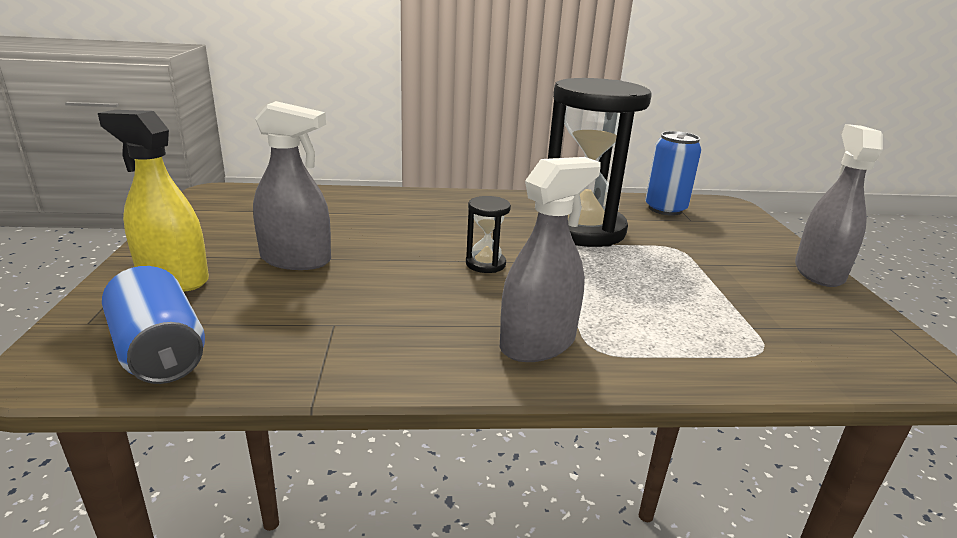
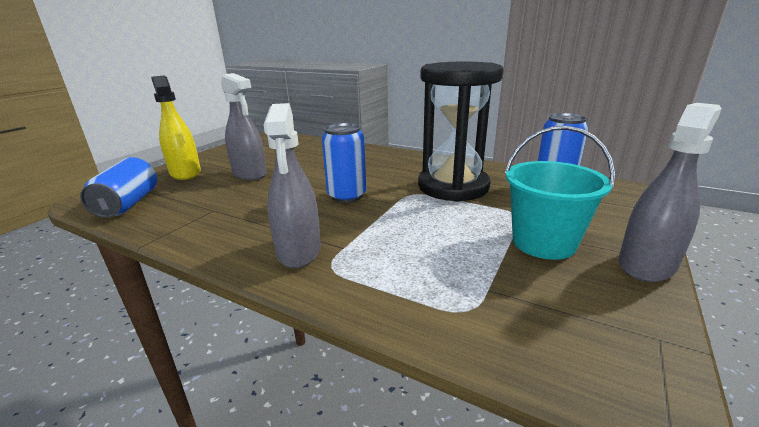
camera: 35 degrees right, 0 degrees up
(485, 264) = (347, 196): black hourglass -> blue can
(537, 343) = (299, 251): grey spray bottle -> grey spray bottle turned 90 degrees clockwise
(734, 272) = (543, 243): none -> turquoise bucket

